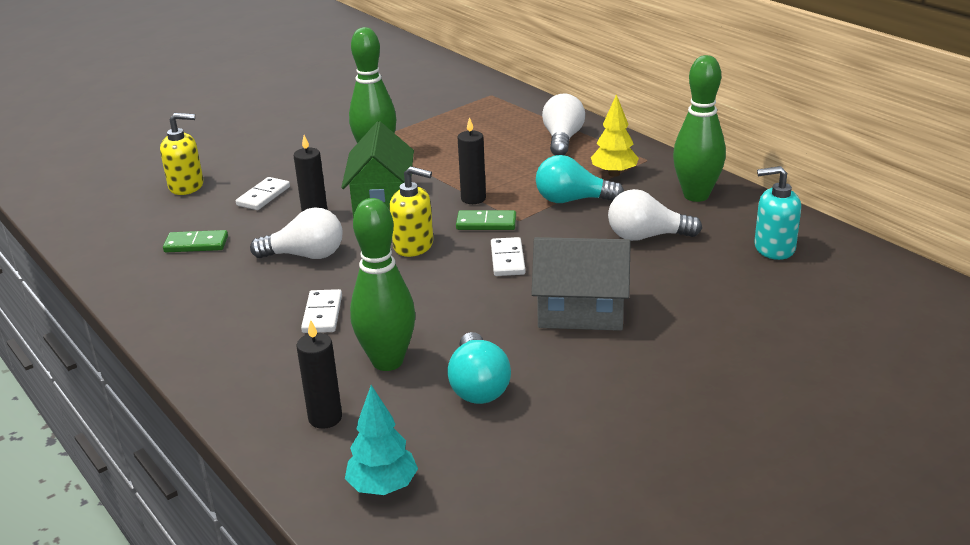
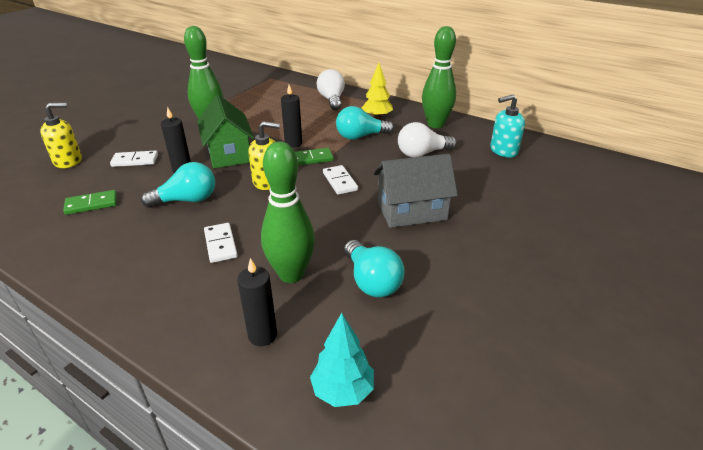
camera: 20 degrees left, 5 degrees up
(263, 196) = (135, 160): white domino -> white domino turned 75 degrees clockwise
(305, 255) = (187, 200): white light bulb -> turquoise light bulb

